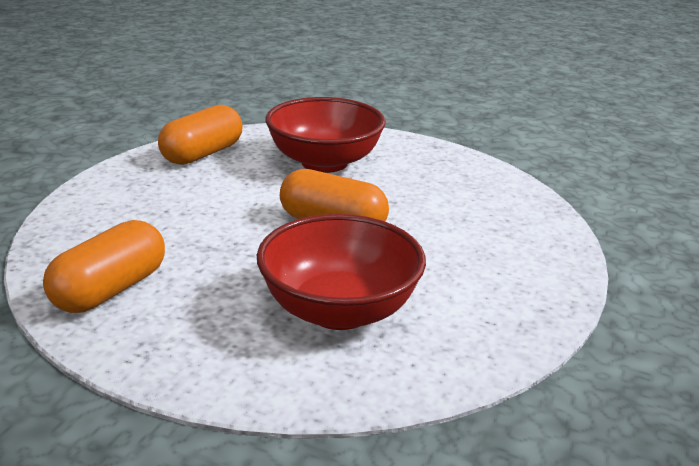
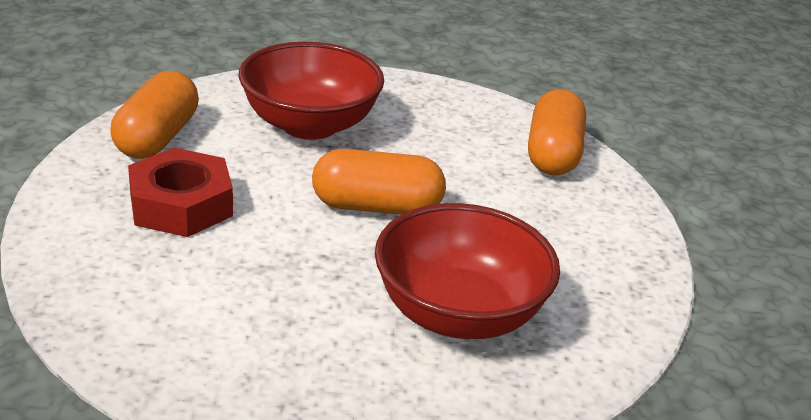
camera: 25 degrees left, 5 degrees up
(110, 290) = (195, 348): orange capsule -> orange capsule (553, 154)
(182, 197) = (181, 205): none -> red nut

